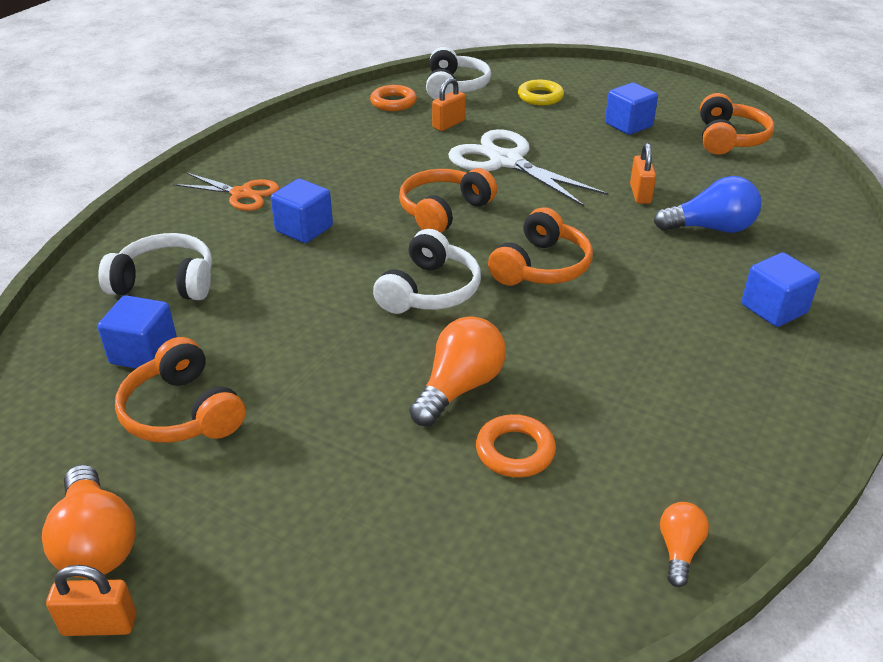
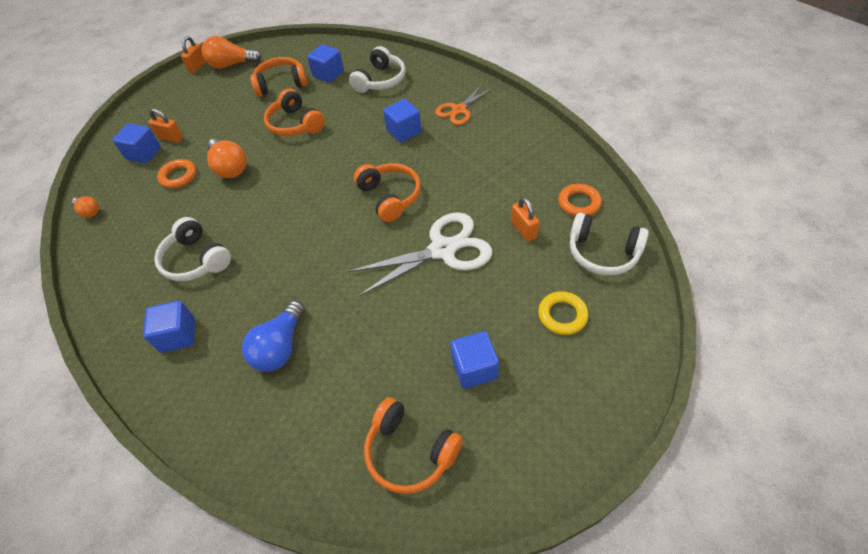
camera: 115 degrees right, 15 degrees up
(429, 291) = (310, 172): white headphones -> white headphones (196, 260)
(480, 551) = (144, 153): none -> blue cube
(541, 267) = (300, 228): orange headphones -> orange headphones (295, 124)
(640, 194) = (351, 321): orange padlock -> orange padlock (171, 138)

